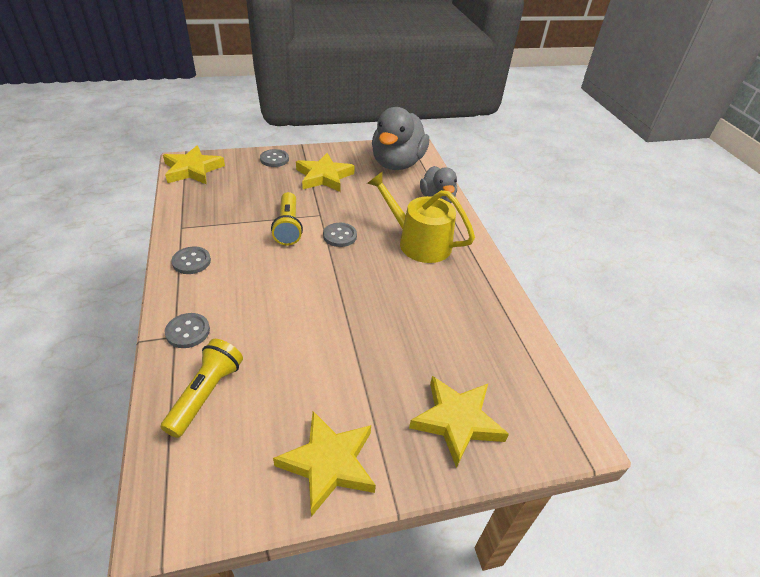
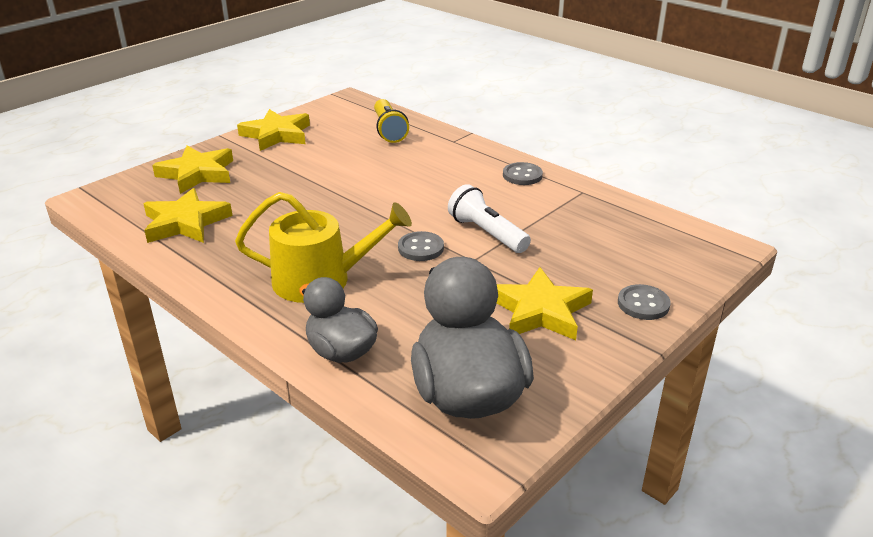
camera: 150 degrees right, 10 degrees down
(188, 331) = (448, 145): grey button -> none
(192, 170) = (696, 243): yellow star -> yellow star (185, 222)
(288, 227) = (486, 233): yellow flashlight -> white flashlight

